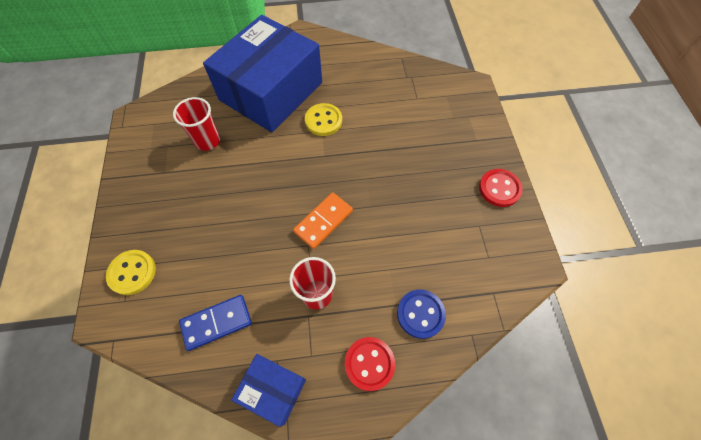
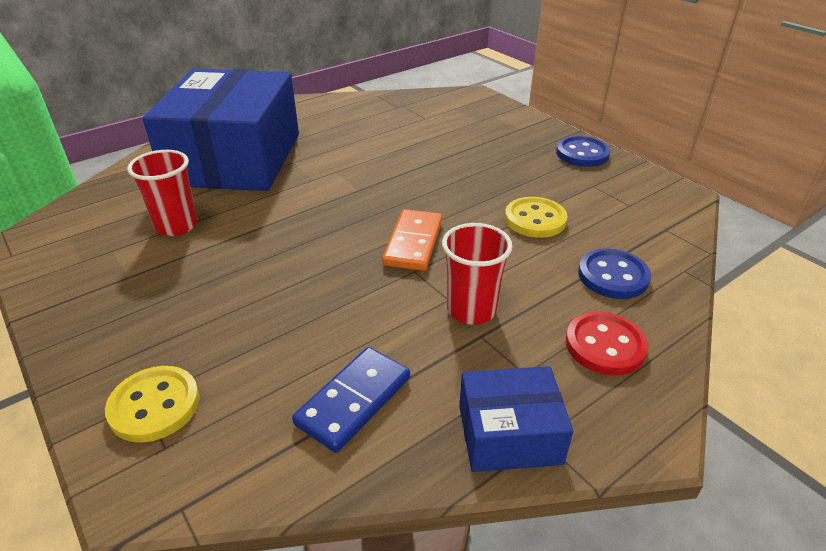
camera: 30 degrees left, 25 degrees down
(323, 121) = (330, 163): yellow button -> yellow button (535, 219)
(499, 189) = (582, 154): red button -> blue button

